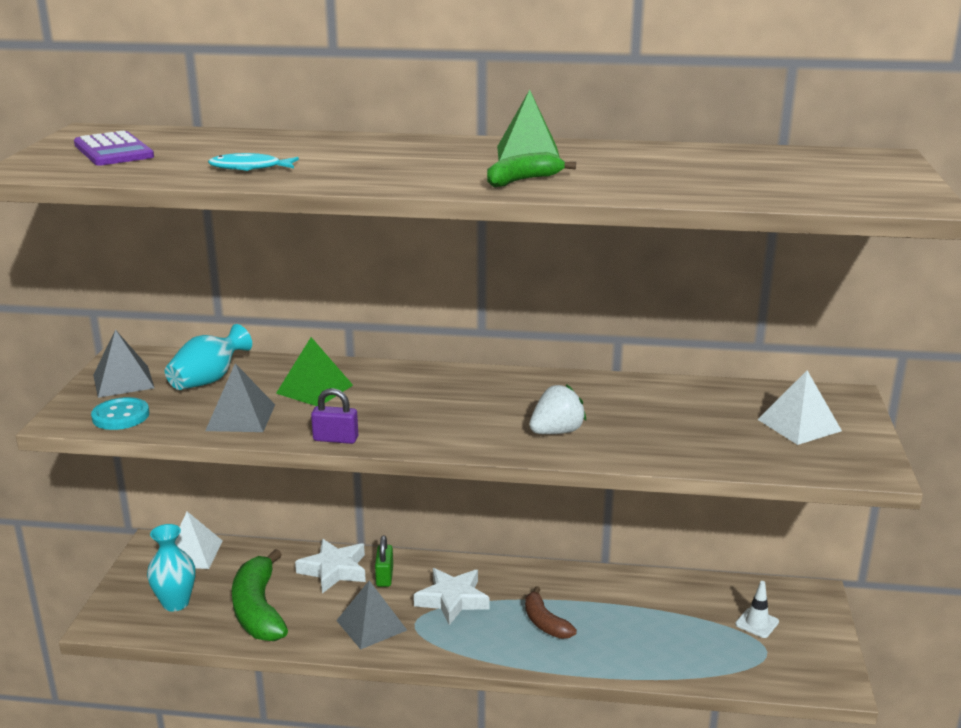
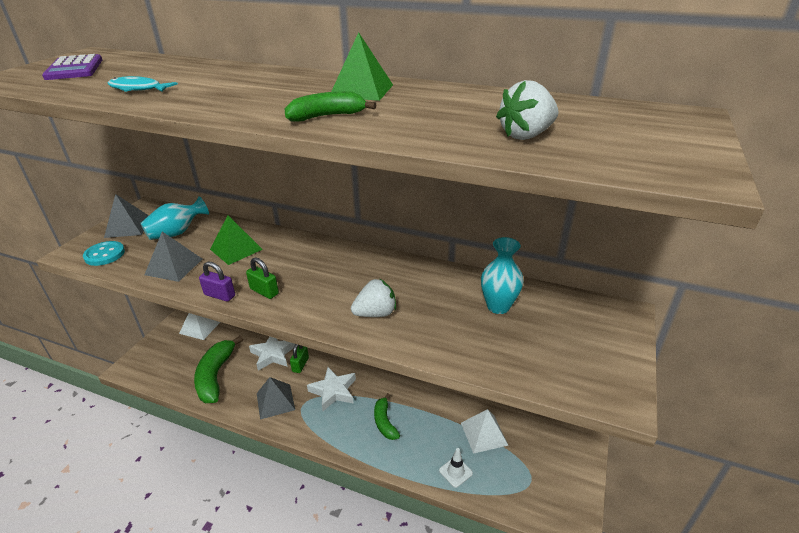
camera: 15 degrees right, 10 degrees up
(176, 603) = (173, 361): turquoise vase -> turquoise vase (498, 306)
(394, 428) = (264, 291): none -> green padlock
(545, 623) = (384, 422): brown banana -> green banana
(746, 183) = (526, 135): none -> white strawberry
(757, 623) = (532, 453): white traffic cone -> white traffic cone (455, 472)
(799, 425) = (571, 337): white pyramid -> white pyramid (484, 433)

